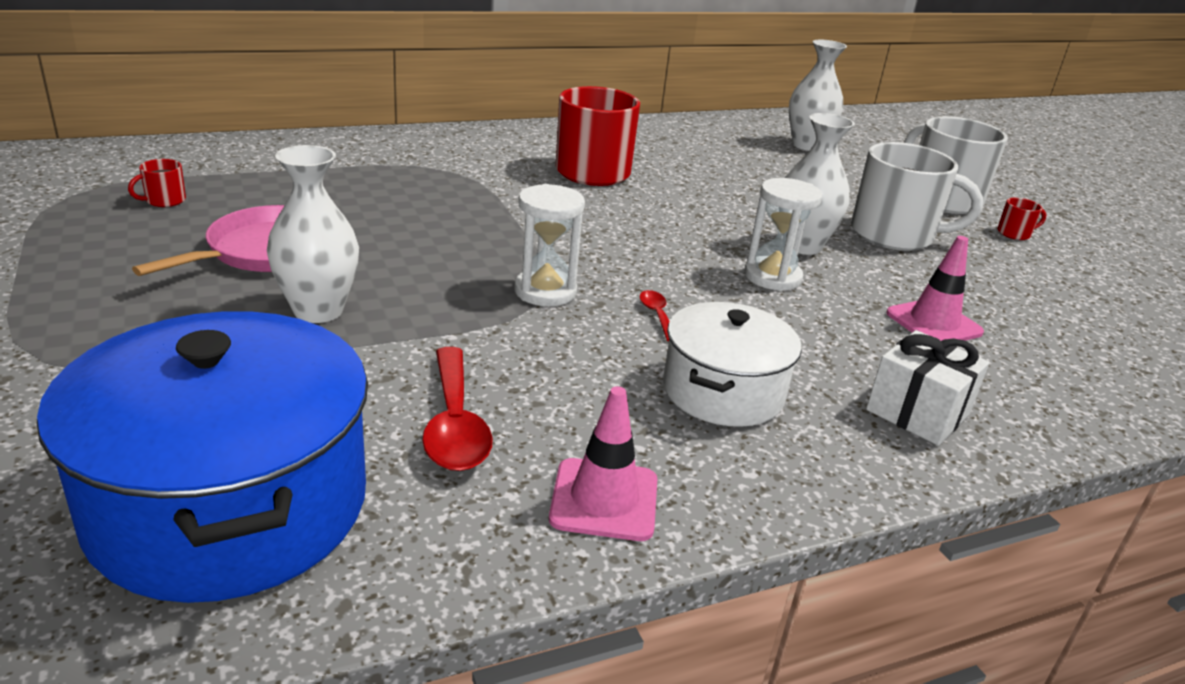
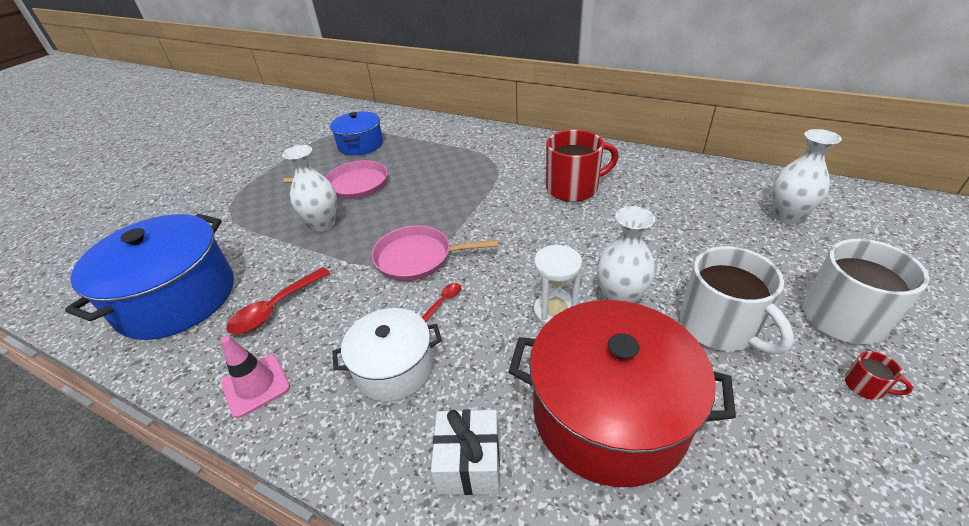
camera: 55 degrees right, 10 degrees up
(164, 200) = (360, 145): red mug -> blue pot
(545, 291) = (418, 257): white hourglass -> pink pan
(933, 323) = (609, 413): pink traffic cone -> red pot

